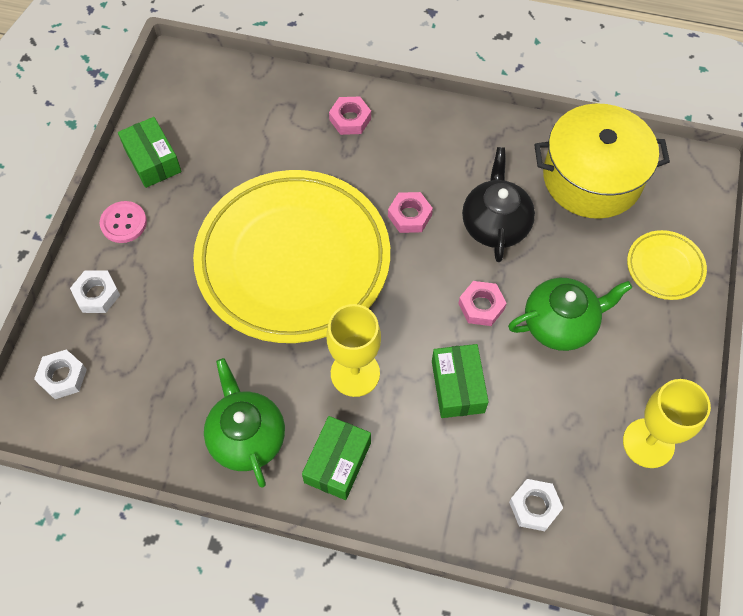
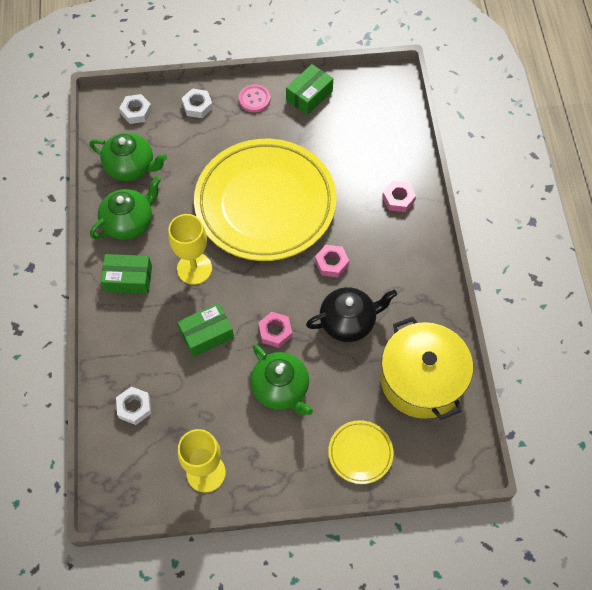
camera: 70 degrees right, 0 degrees up
(155, 410) = (131, 167): none -> green teapot

